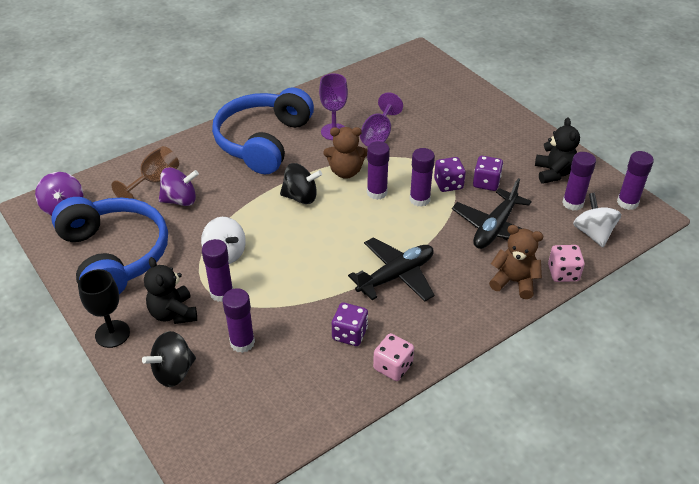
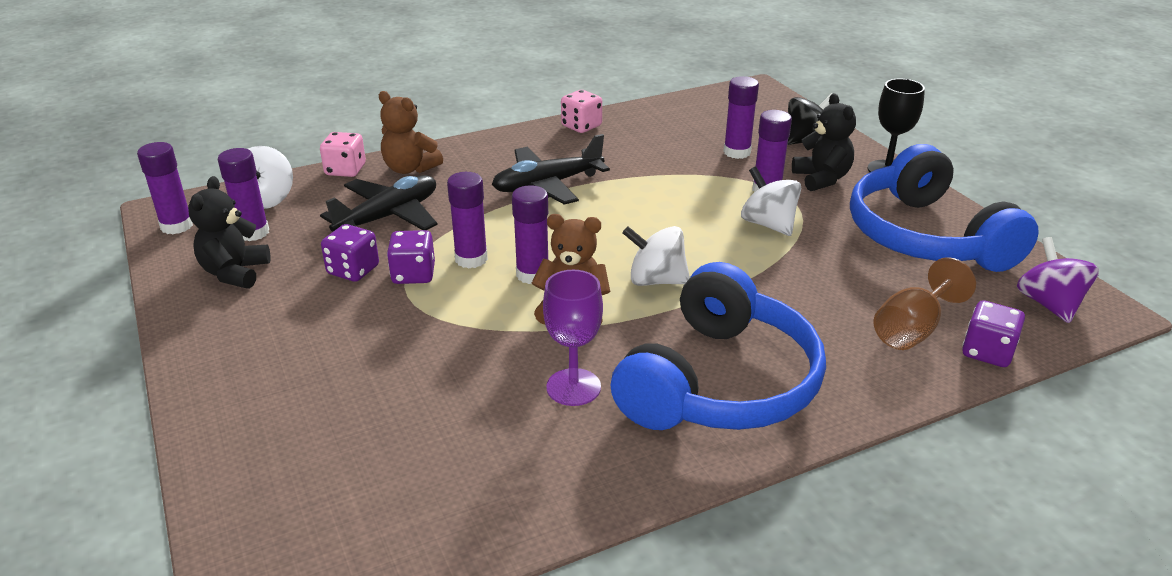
camera: 170 degrees left, 10 degrees down
(180, 200) = (855, 296): purple spinning top -> none
(301, 197) = (656, 280): black spinning top -> white spinning top
(349, 334) = (618, 148): purple dice -> purple dice (987, 352)
(378, 135) = (488, 369): purple goblet -> none

